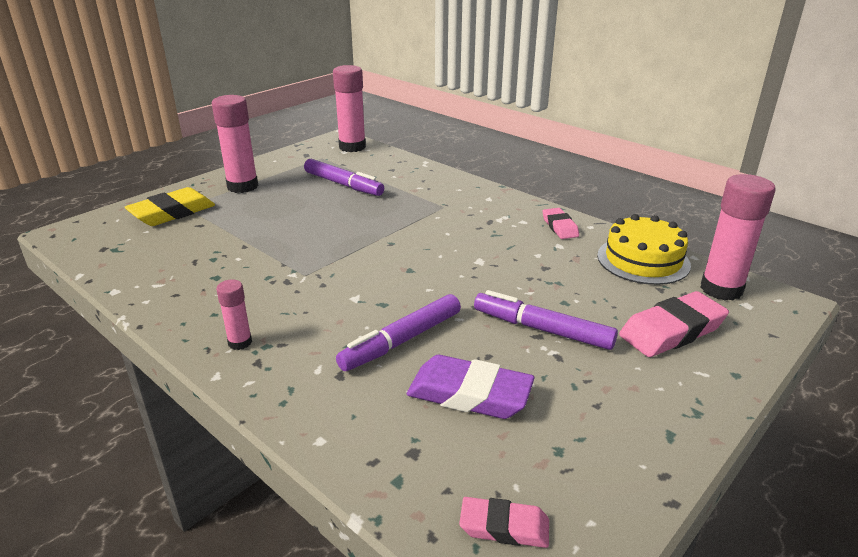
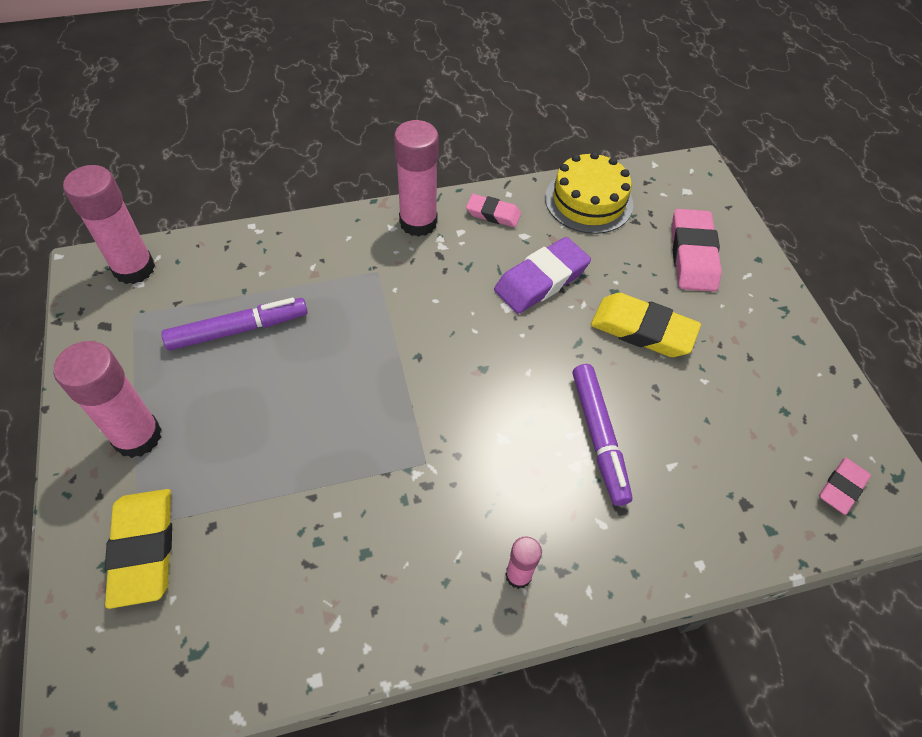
camera: 60 degrees left, 25 degrees up
(469, 394) = (698, 428): purple eraser -> purple eraser (541, 280)
(542, 329) = (642, 330): purple marker -> yellow eraser
(721, 289) = (660, 189): pink glue stick -> pink glue stick (418, 222)

